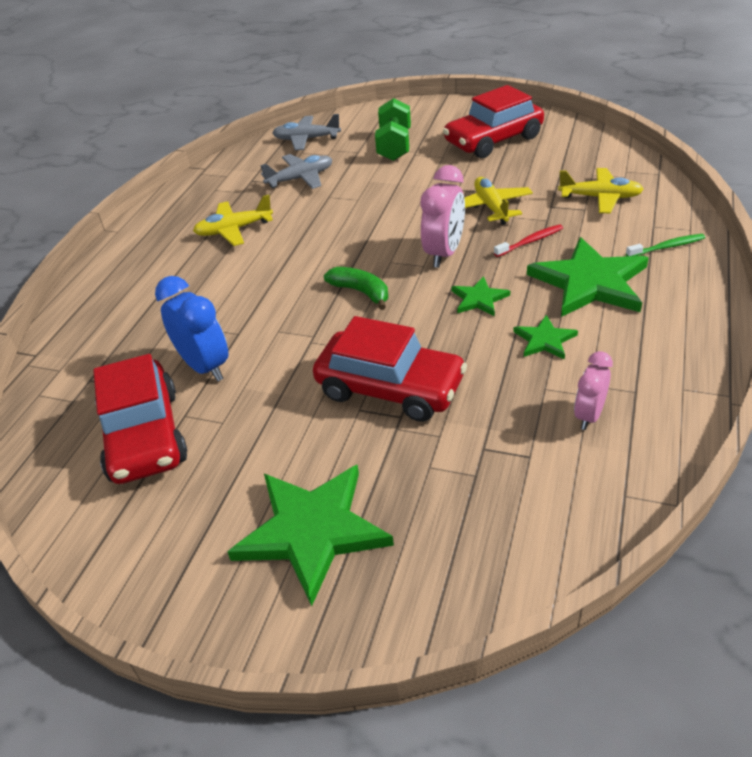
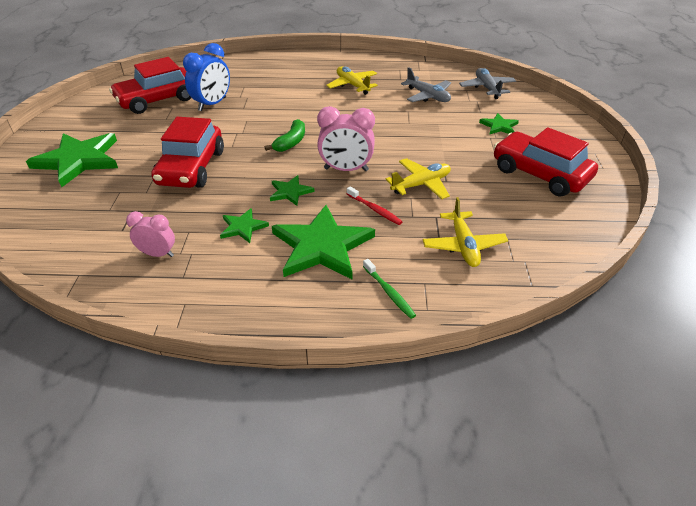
camera: 70 degrees right, 0 degrees up
(394, 146) = (499, 126): green dumbbell -> green star

